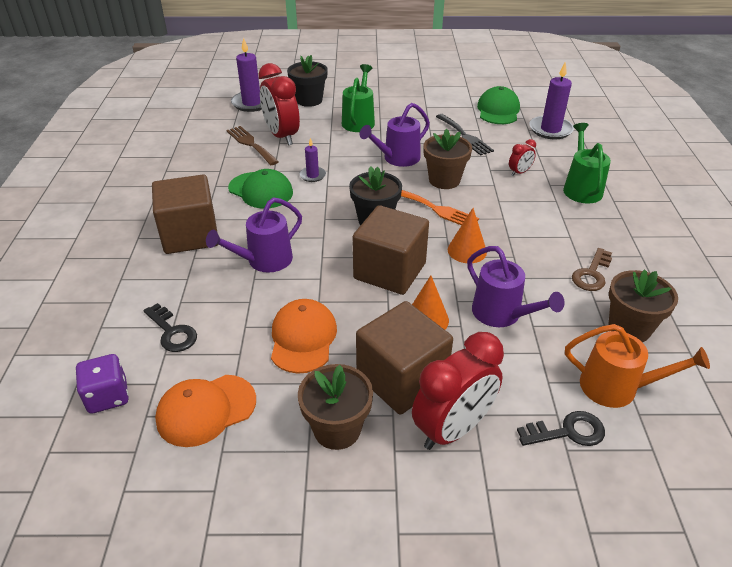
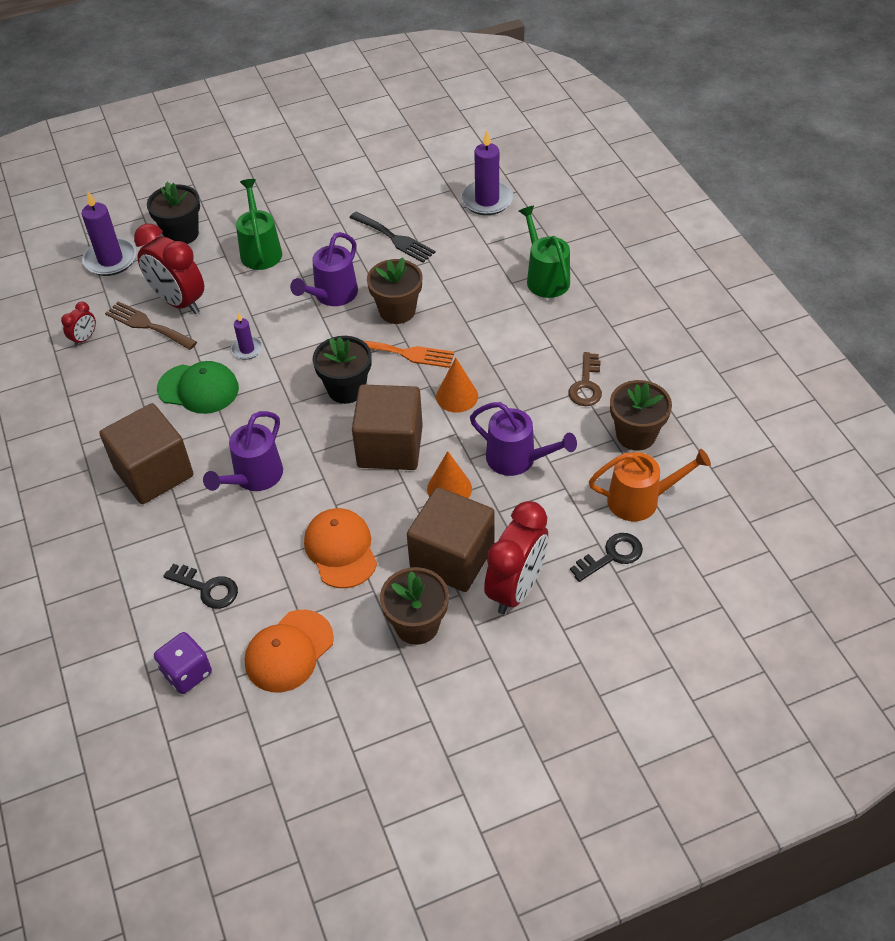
camera: 20 degrees left, 10 degrees up
(498, 110) = (417, 186): green cap -> none
(519, 172) = (474, 275): red clock -> red clock (84, 338)

